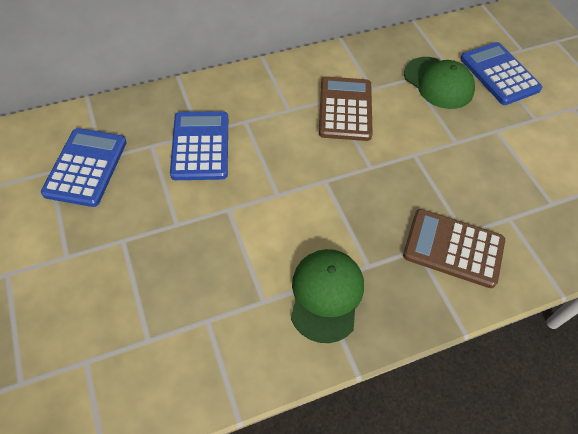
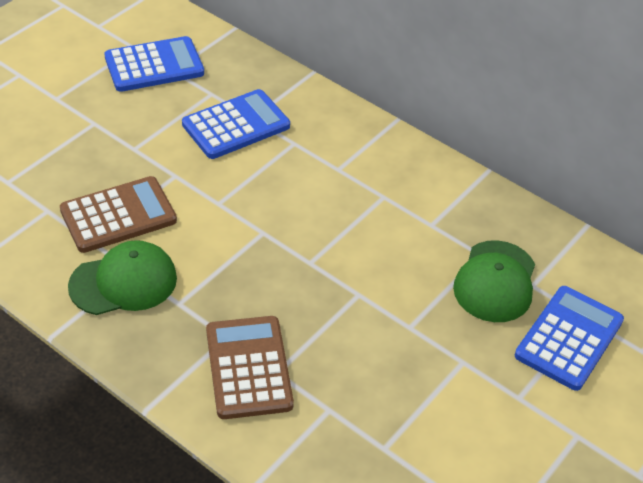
camera: 60 degrees right, 10 degrees down
(345, 109) = (377, 213): brown calculator -> brown calculator (118, 215)

